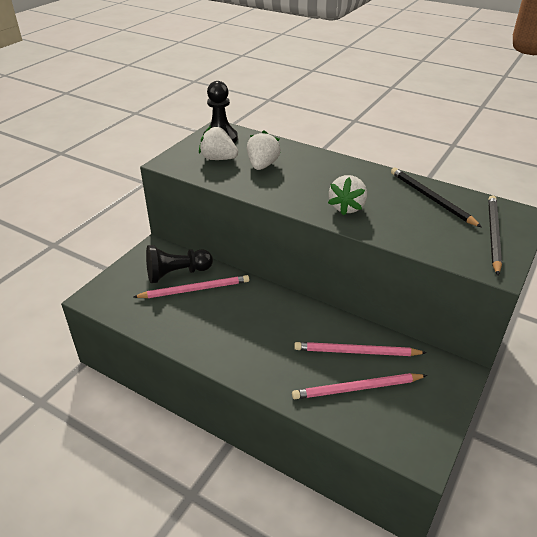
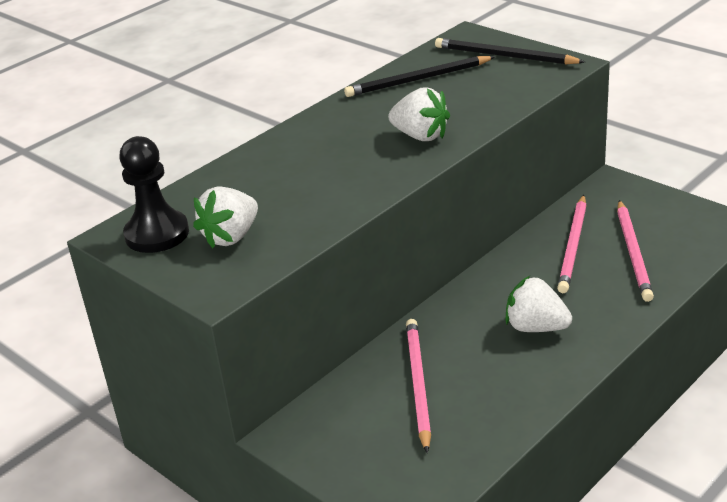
camera: 75 degrees left, 5 degrees down
(177, 273) = (371, 405): black pawn -> none
(262, 165) = (275, 195): white strawberry -> white strawberry (536, 327)

